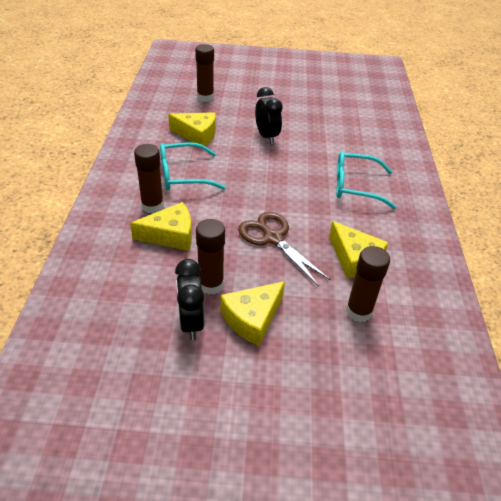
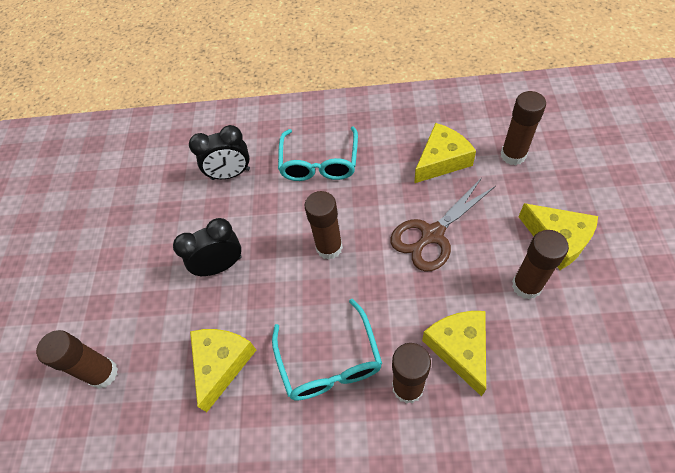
camera: 85 degrees left, 15 degrees up
(191, 322) = (587, 295): black clock -> black clock (230, 174)
(271, 183) = (329, 247): none -> brown glue stick

